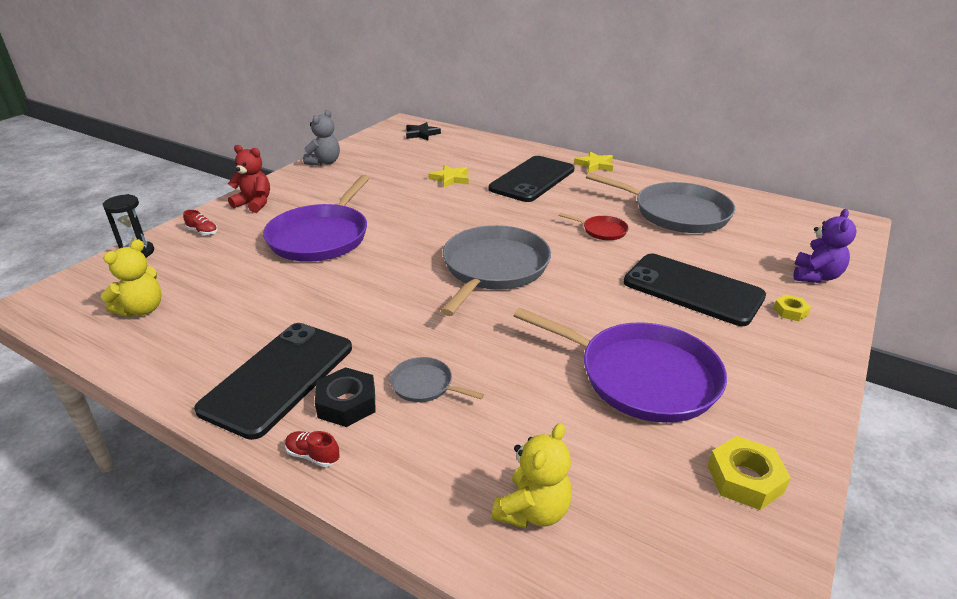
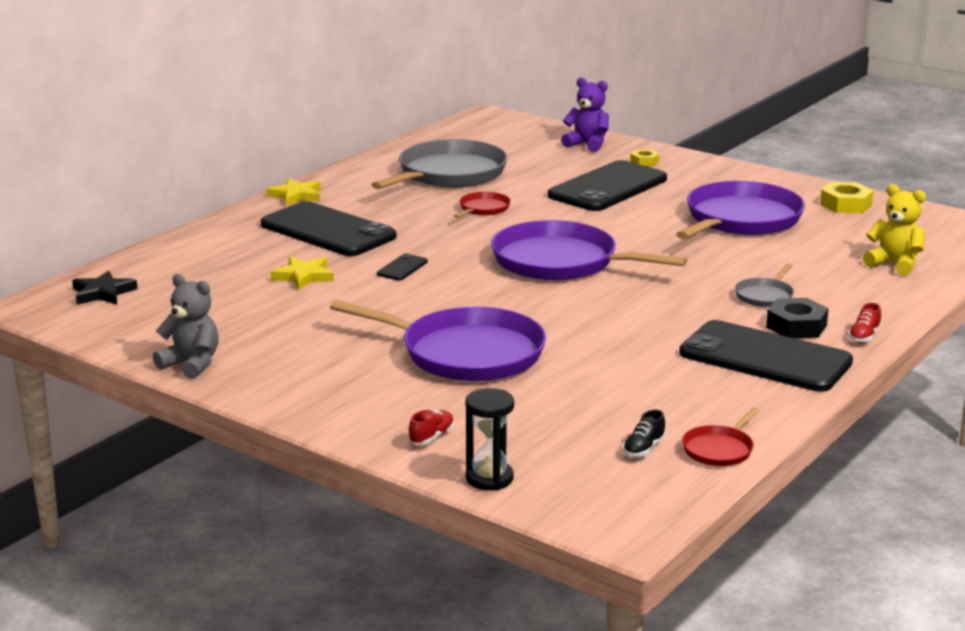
camera: 85 degrees left, 10 degrees down
(120, 345) = (719, 449): none -> red pan
(142, 309) = (643, 449): yellow teddy bear -> black shoe
(254, 204) = (342, 408): red teddy bear -> none
(469, 207) = (402, 268): none -> black phone
(493, 268) = (560, 262): grey pan -> purple pan

